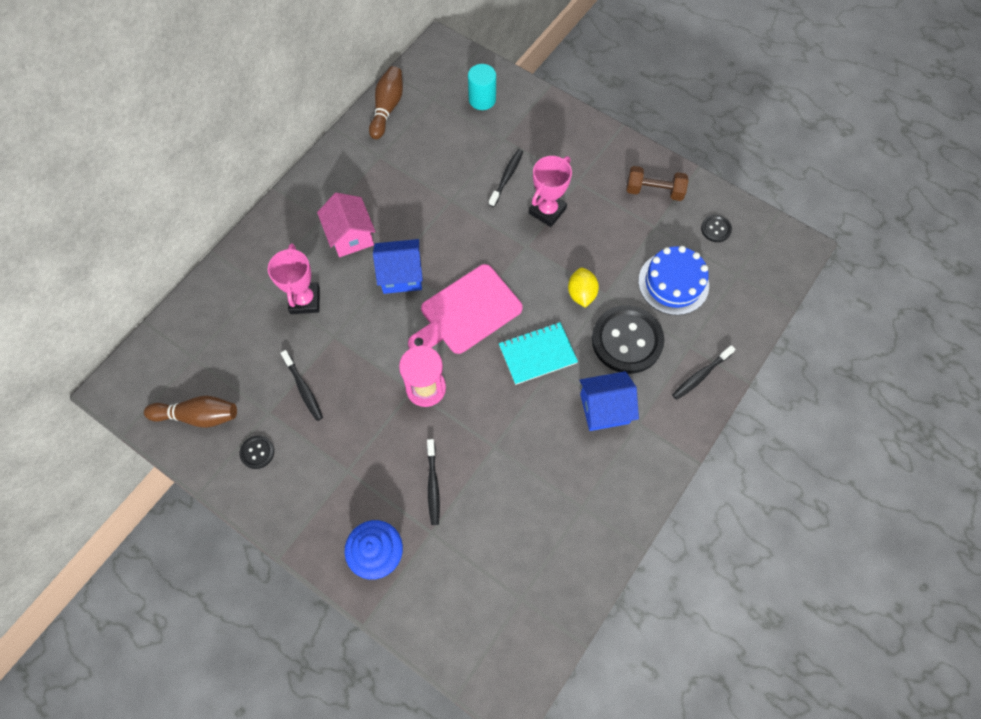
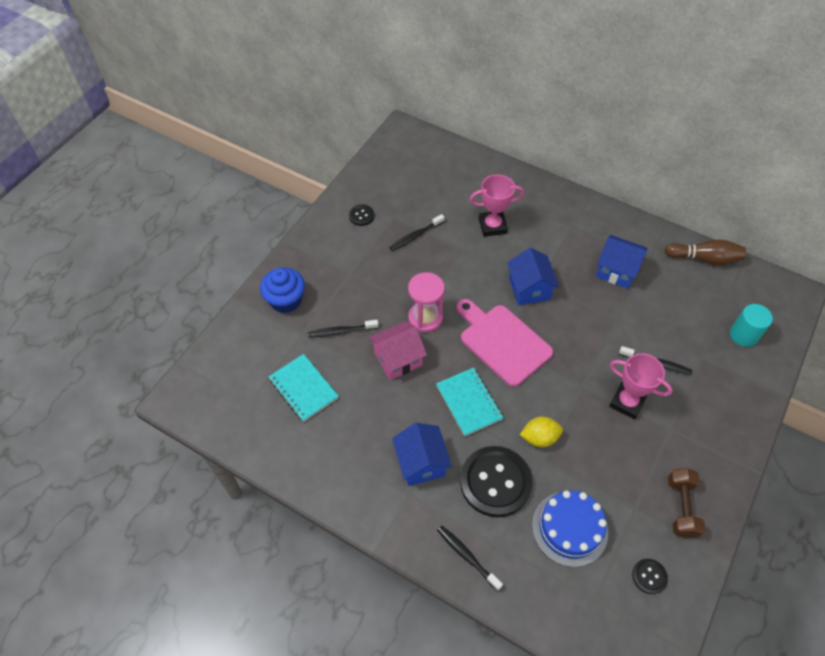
camera: 85 degrees right, 10 degrees down
(198, 416) = (387, 178): brown bowling pin -> none
(350, 236) = (560, 248): pink house -> pink house (398, 359)
(390, 188) = (616, 270): none -> blue house
(507, 532) = (303, 388): none -> turquoise notebook

